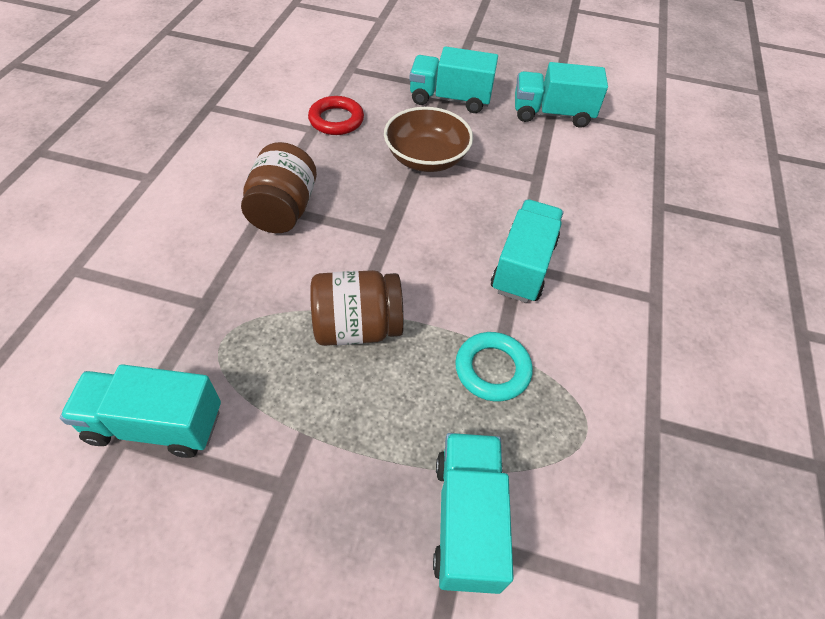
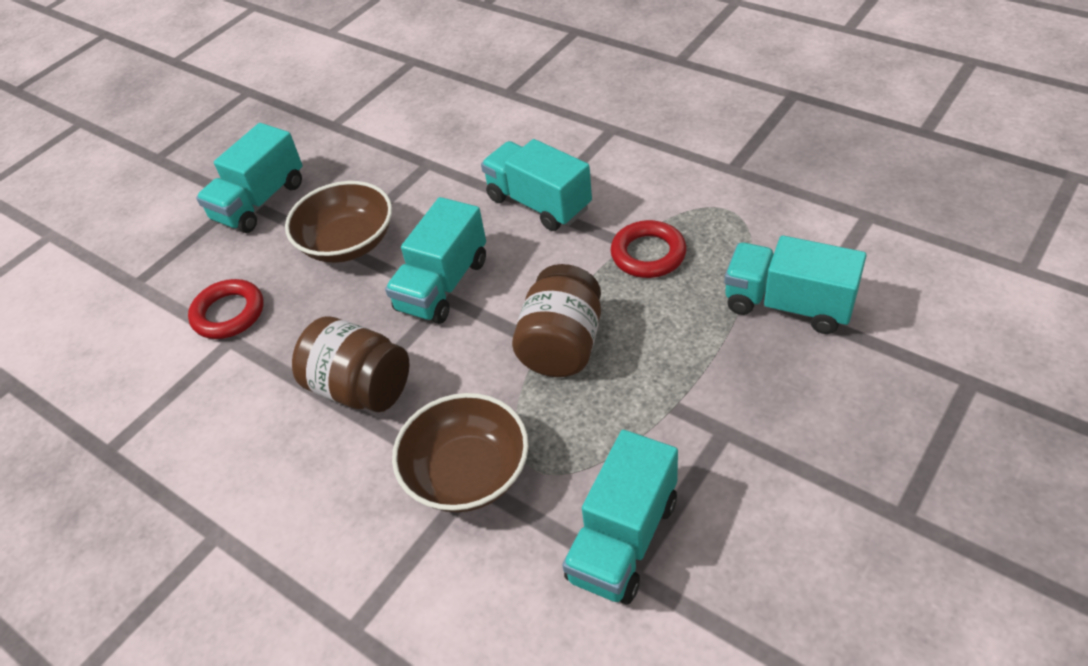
camera: 60 degrees left, 5 degrees down
(212, 298) = (467, 473): none -> brown bowl
(492, 369) = (648, 254): turquoise ring -> red ring
(552, 114) = (339, 127): turquoise truck -> turquoise truck (442, 285)

